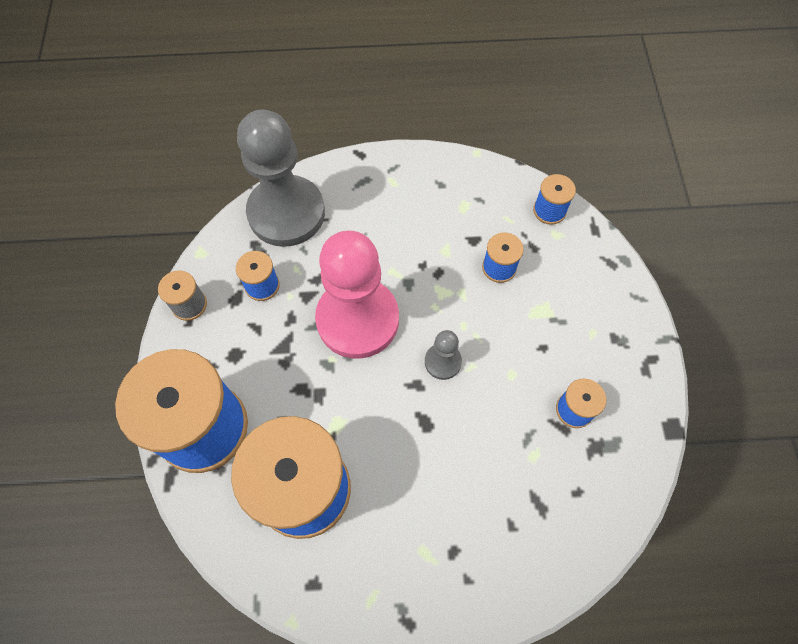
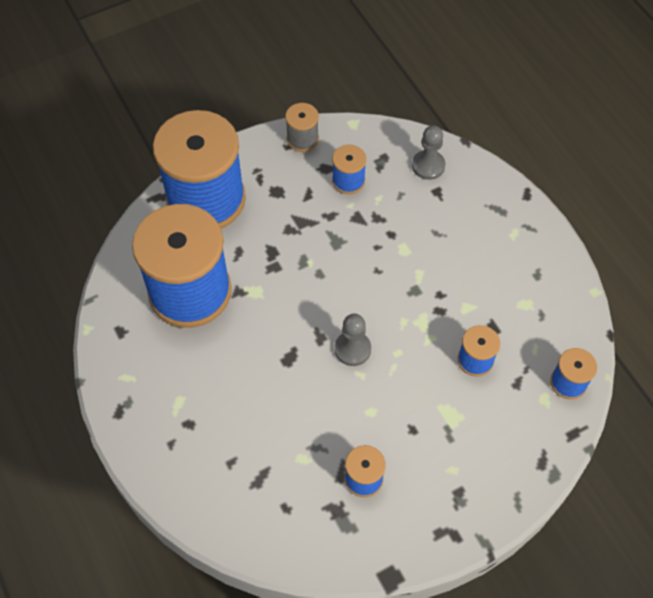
camera: 65 degrees right, 5 degrees down
(286, 213) = (428, 166): grey pawn -> grey pawn, size x0.44
(357, 319) = (356, 265): pink pawn -> none

